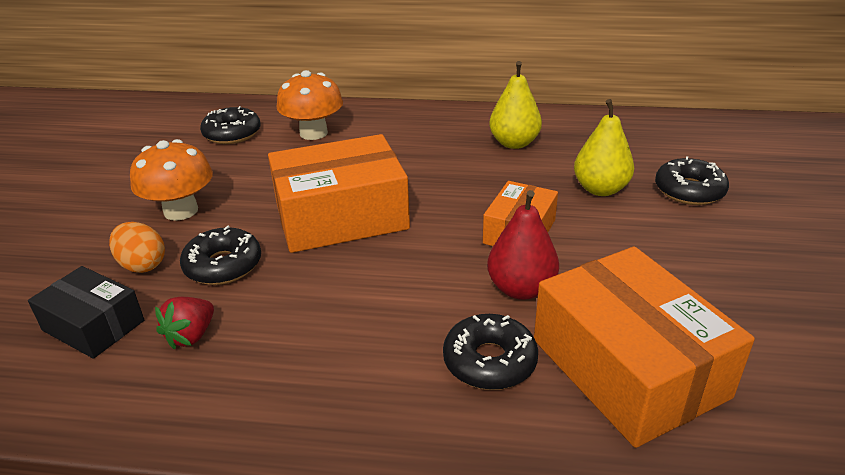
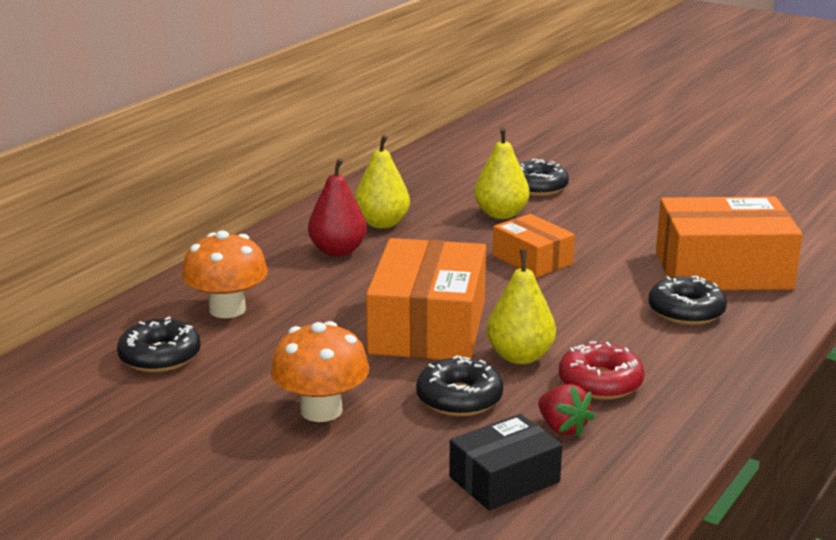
camera: 65 degrees left, 10 degrees down
(142, 265) = (415, 443): orange egg -> none
(288, 338) = (600, 383): none -> red donut
(315, 276) = (520, 356): none -> yellow pear
(521, 289) = (610, 279): red pear -> red pear (338, 251)

